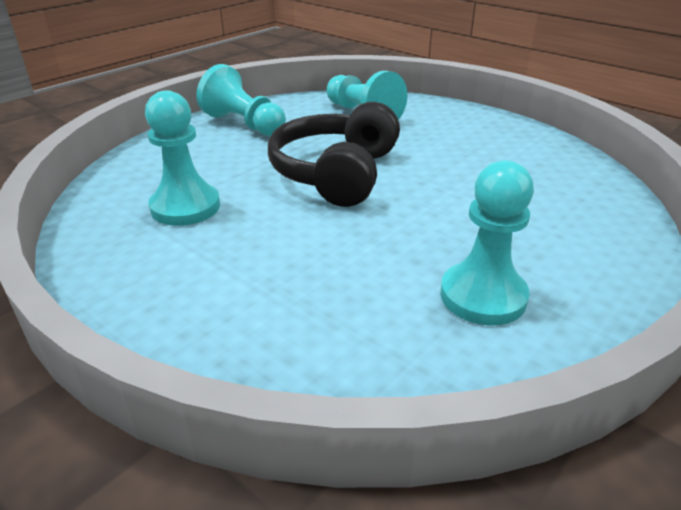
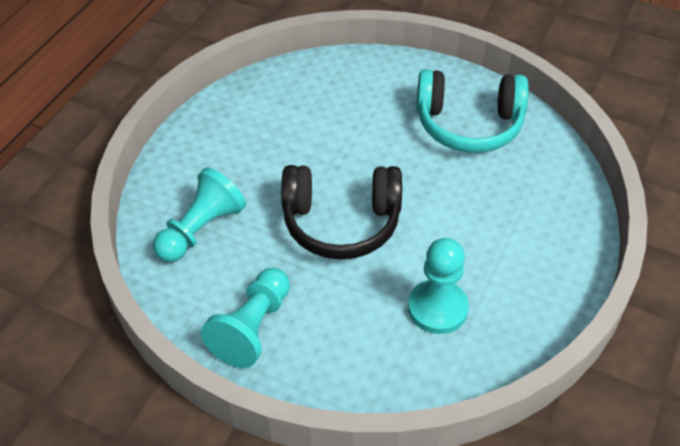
camera: 105 degrees left, 15 degrees up
(483, 296) = (469, 124): turquoise pawn -> turquoise headphones

